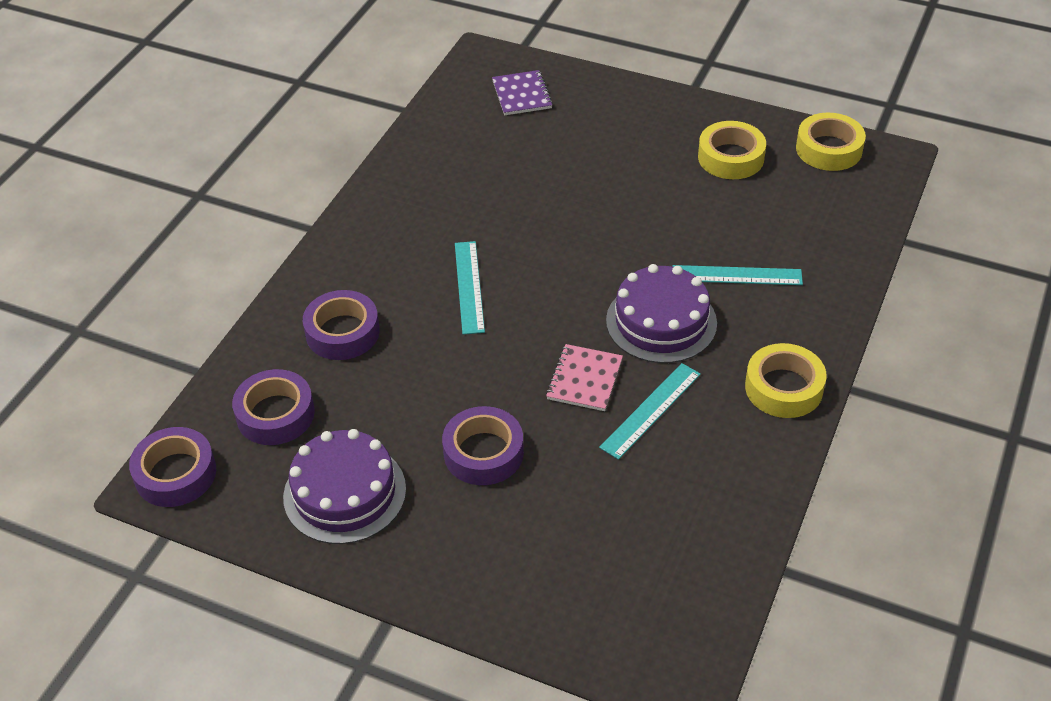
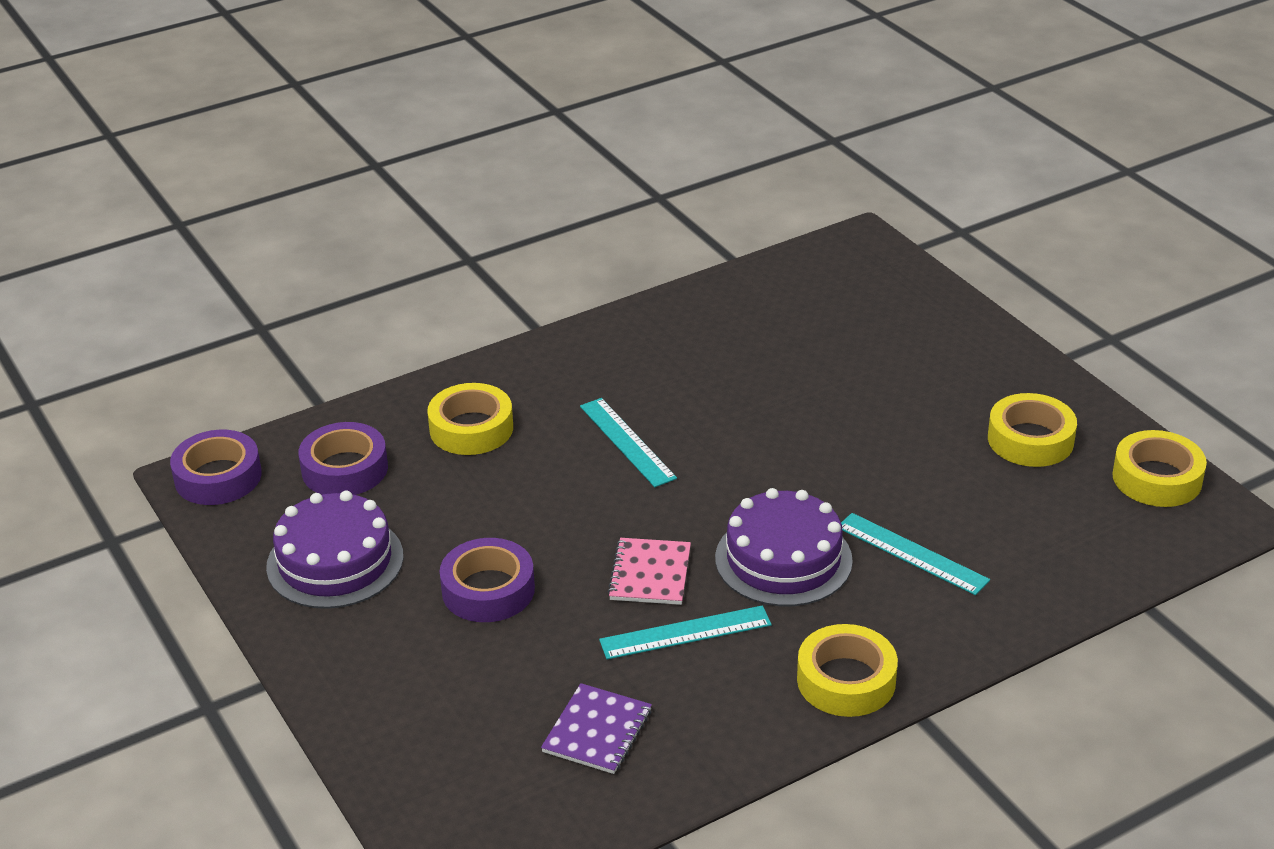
camera: 35 degrees right, 10 degrees down
(342, 332) = (471, 428): purple tape -> yellow tape
(469, 287) = (627, 442): turquoise ruler -> turquoise ruler turned 60 degrees counterclockwise
(522, 95) = (865, 291): purple notebook -> purple notebook (597, 731)
(584, 379) = (650, 574): pink notebook -> pink notebook turned 45 degrees counterclockwise

